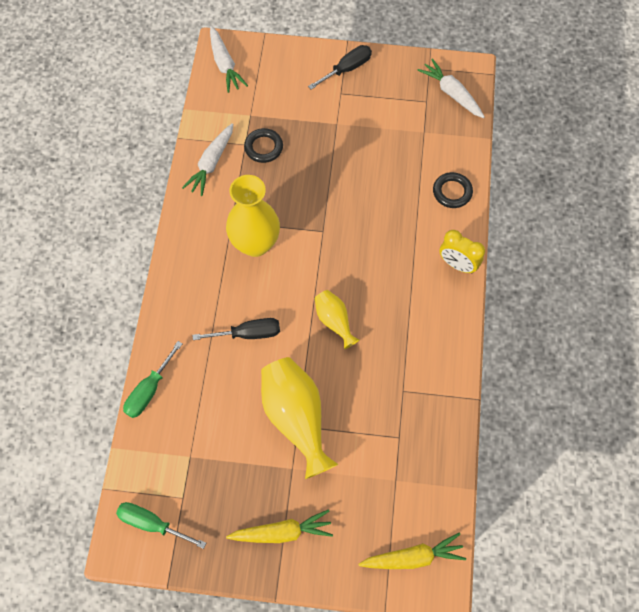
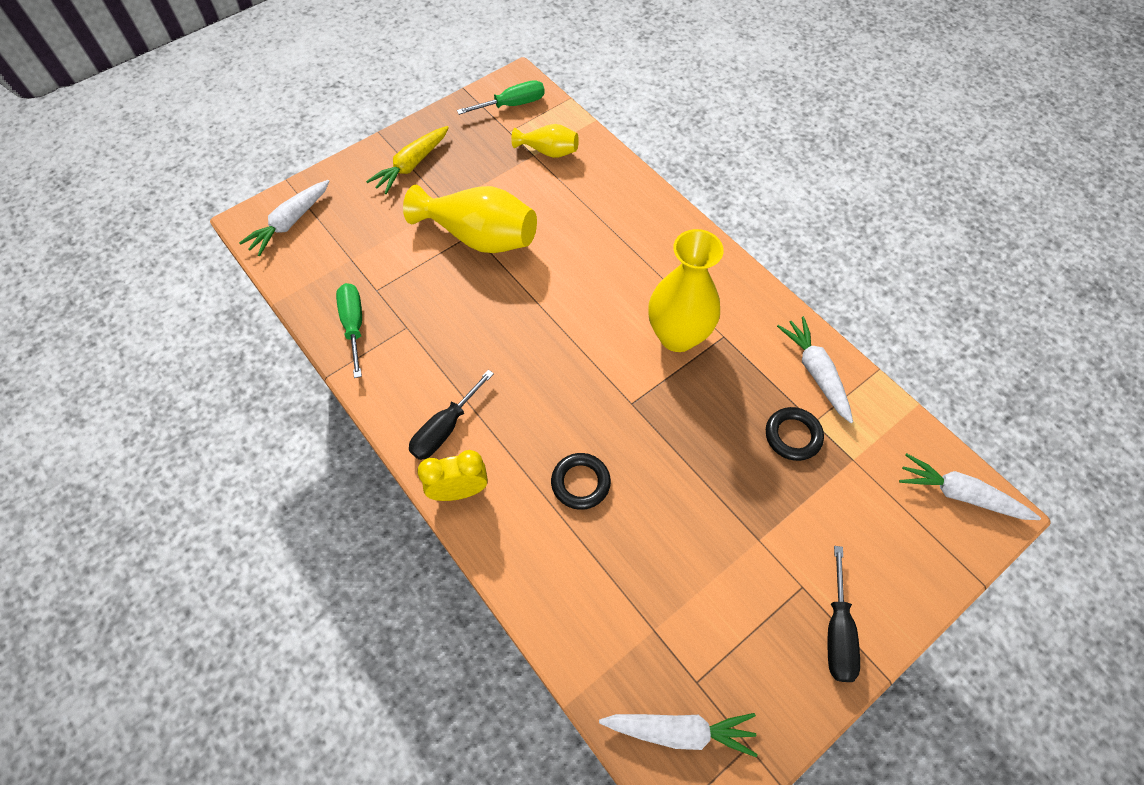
camera: 135 degrees right, 5 degrees down
(149, 390) = (617, 167): green screwdriver -> green screwdriver (354, 325)
(248, 334) = (591, 262): black screwdriver -> black screwdriver (445, 428)
(334, 321) = (528, 332): yellow vase -> yellow vase (548, 151)
(413, 557) = (290, 223): yellow carrot -> white carrot
(452, 192) = (543, 575): black ring -> black ring (580, 483)

